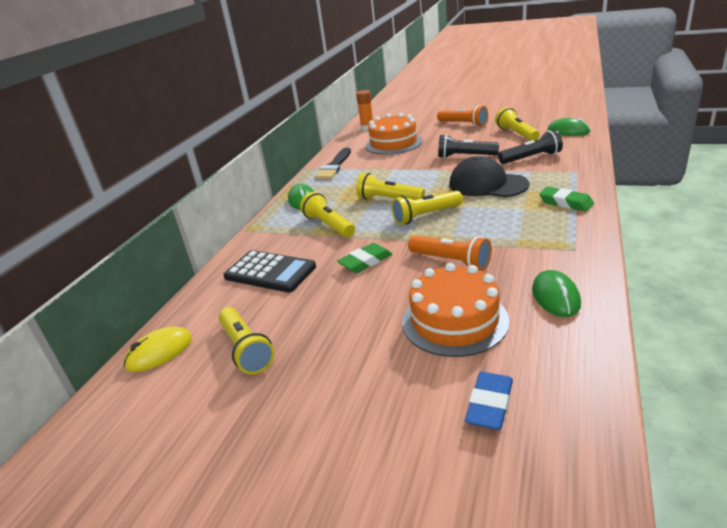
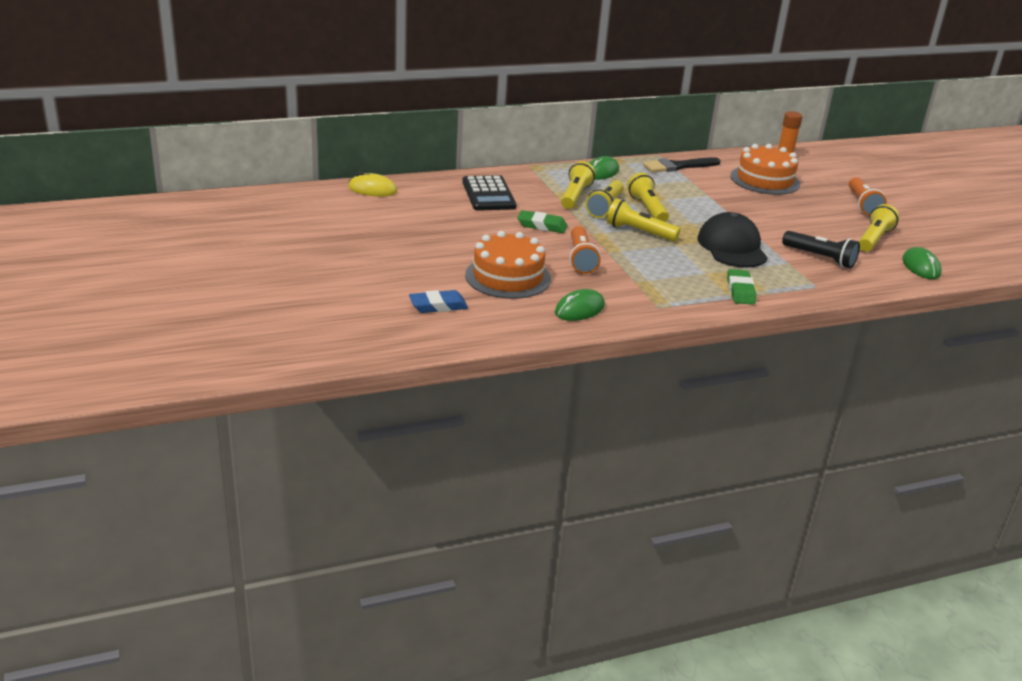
camera: 45 degrees right, 0 degrees up
(246, 349) = (403, 215): yellow flashlight -> yellow flashlight (605, 207)
(465, 156) = (780, 223): black flashlight -> none

